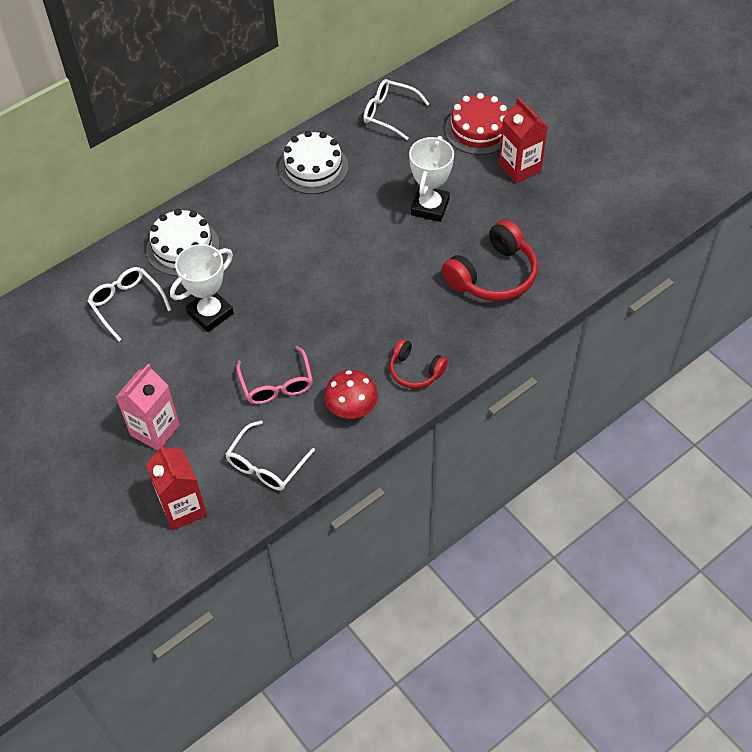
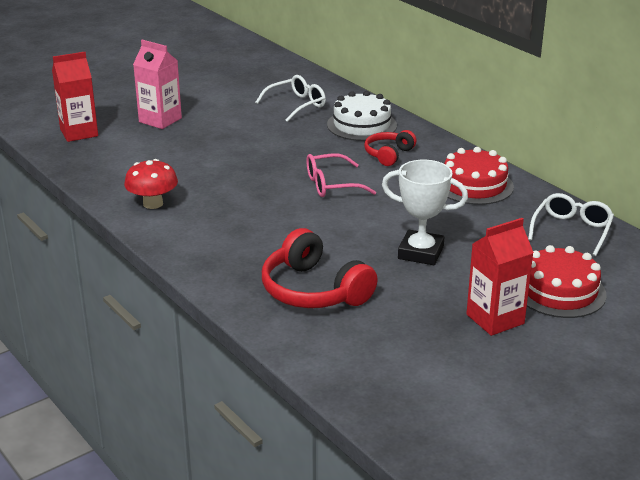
camera: 90 degrees right, 25 degrees down
(210, 313) = (281, 138): white trophy -> none
(266, 465) = (106, 165): white glasses -> none
(277, 384) = (192, 168): pink glasses -> pink glasses (331, 185)
(313, 168) = (474, 185): white cake -> red cake
(415, 371) = (188, 238): red headphones -> red headphones (388, 154)

